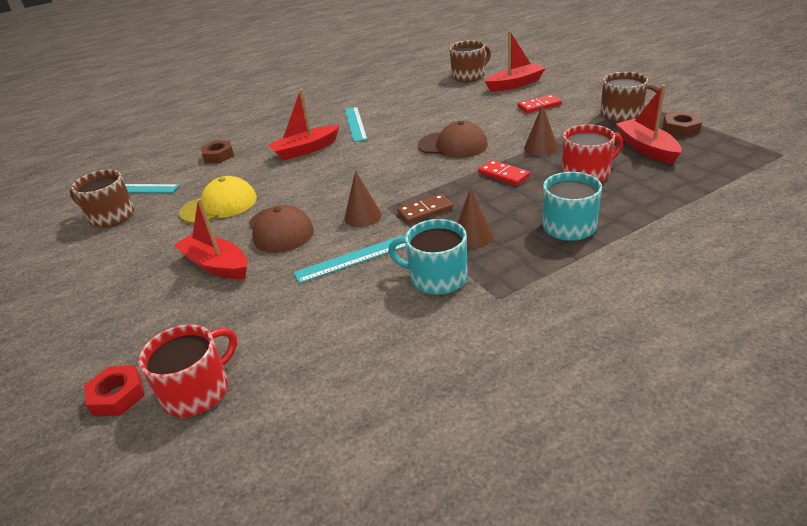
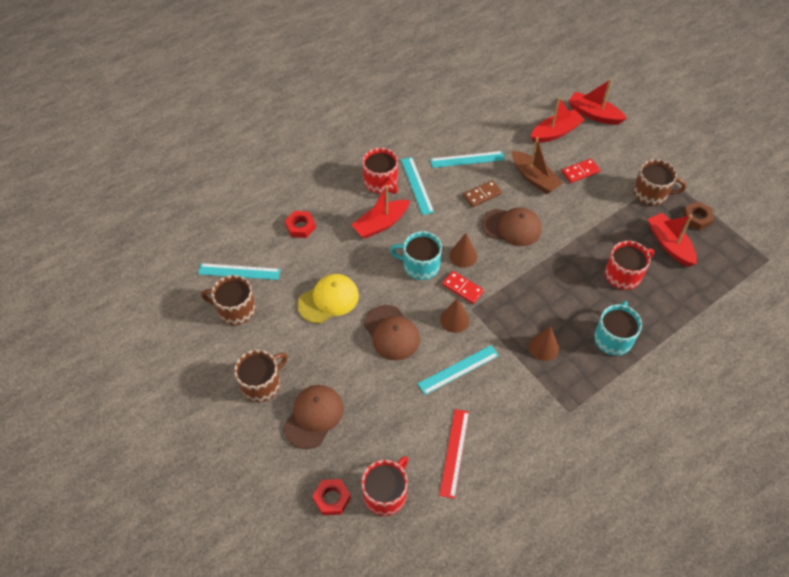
camera: 10 degrees left, 20 degrees up
(144, 306) = (313, 417): none -> brown cap
(216, 265) = (353, 373): red boat -> red boat (594, 114)
(218, 156) = (300, 227): brown nut -> red nut
(318, 124) = (381, 182): none -> red mug
(318, 343) = (454, 452): none -> red ruler
(415, 105) = (467, 159): none -> turquoise ruler
(425, 211) = (503, 315): brown domino -> brown domino (482, 195)
(436, 278) = (524, 391): turquoise mug -> turquoise mug (420, 265)
(469, 76) = (510, 112): brown mug -> brown mug (262, 384)
(486, 112) = (534, 178): none -> brown boat
(503, 175) = (559, 272): red domino -> red domino (462, 288)
(540, 147) = (585, 236): brown cone -> brown cone (463, 256)

